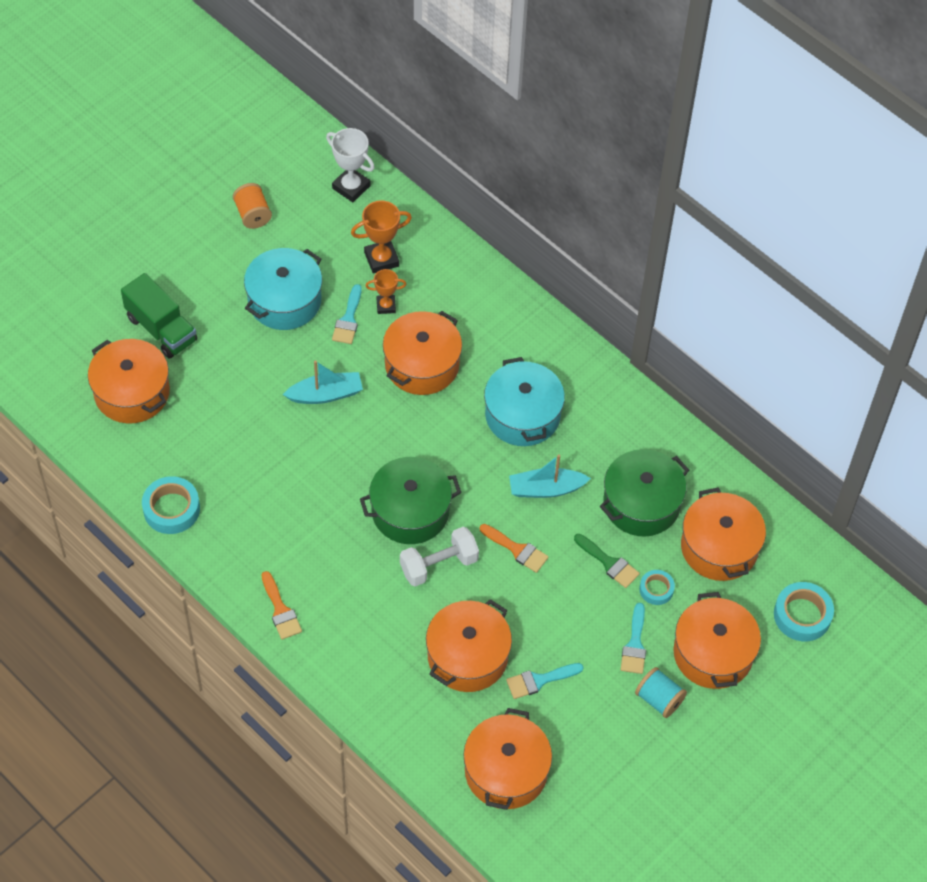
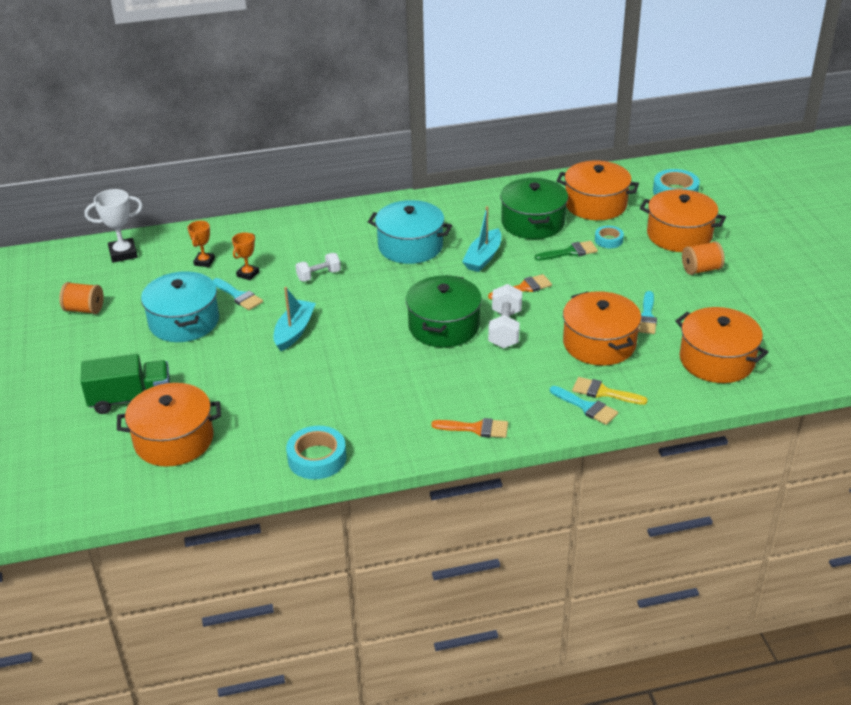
camera: 55 degrees left, 20 degrees down
(381, 259) = (204, 262): orange trophy -> orange trophy, size x0.64
(394, 691) = (603, 392): none -> yellow brush
(422, 365) = (319, 275): orange pot -> white dumbbell
(635, 644) = (647, 264): turquoise brush -> turquoise brush (586, 407)
(659, 699) = (701, 269): turquoise spool -> orange spool

